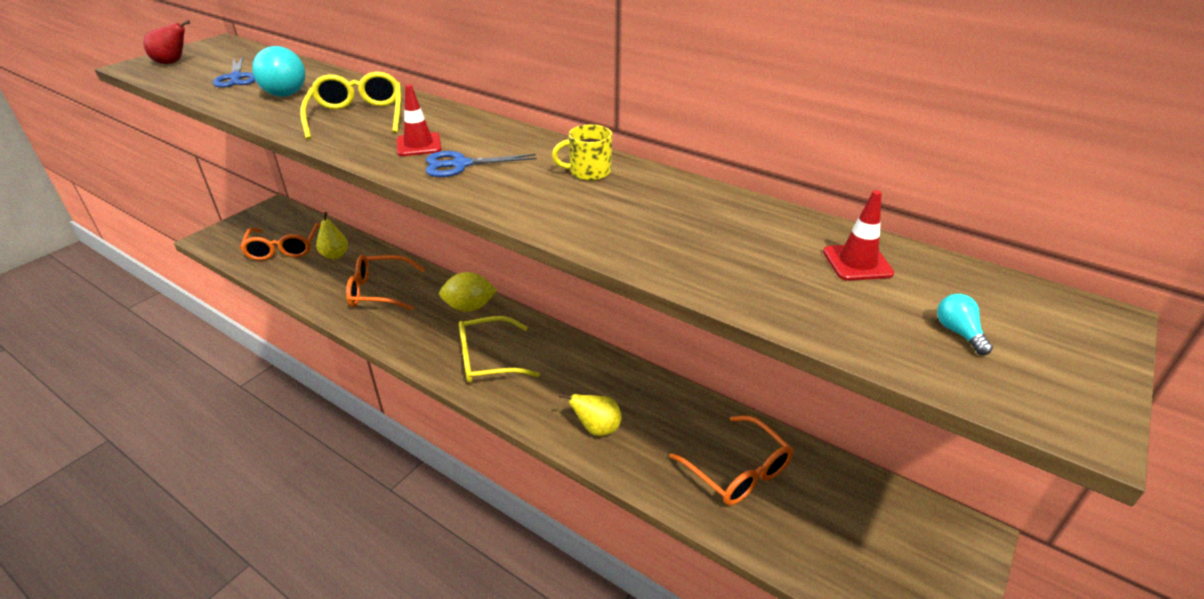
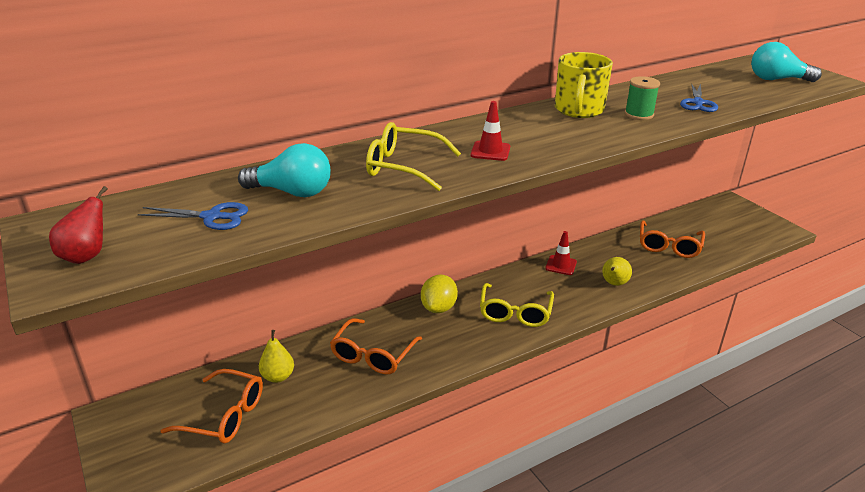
camera: 65 degrees left, 5 degrees down
(461, 165) = (539, 142): blue scissors -> blue scissors (697, 103)
(588, 172) = (578, 110): yellow mug -> yellow mug, size x1.72
(612, 213) = (639, 114): none -> green spool
(738, 471) = (669, 246): orange glasses -> orange glasses turned 120 degrees clockwise
(857, 263) = (715, 80): red traffic cone -> red traffic cone (561, 265)
(958, 332) = (777, 79): turquoise light bulb -> turquoise light bulb, size x2.18

